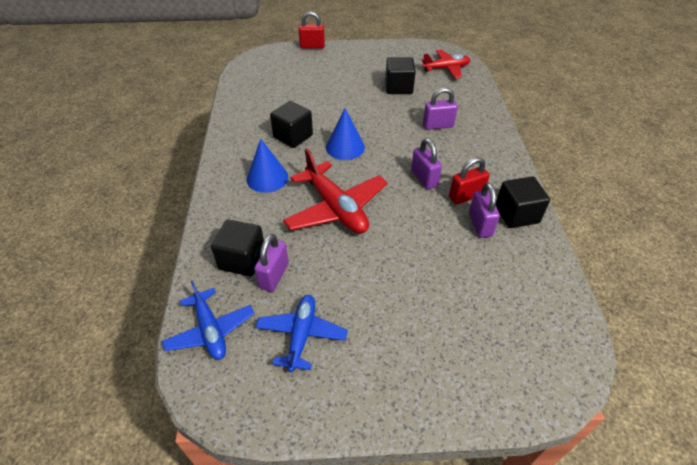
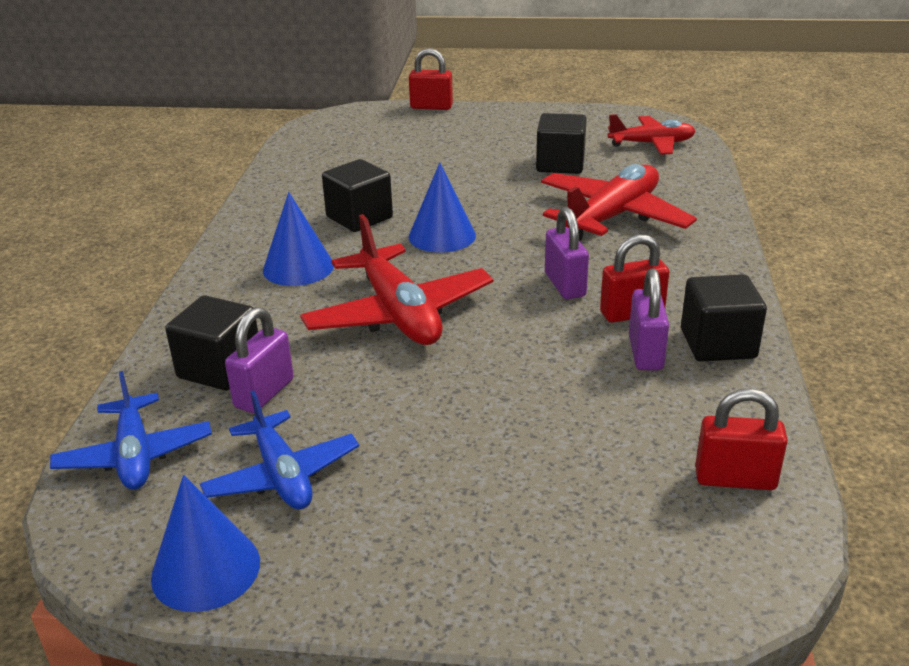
camera: 10 degrees right, 15 degrees down
(277, 408) = (206, 569): none -> blue cone
(301, 335) = (282, 475): blue plane -> blue plane turned 135 degrees clockwise
(438, 125) = (612, 217): purple padlock -> red plane
(547, 308) = (735, 479): none -> red padlock

